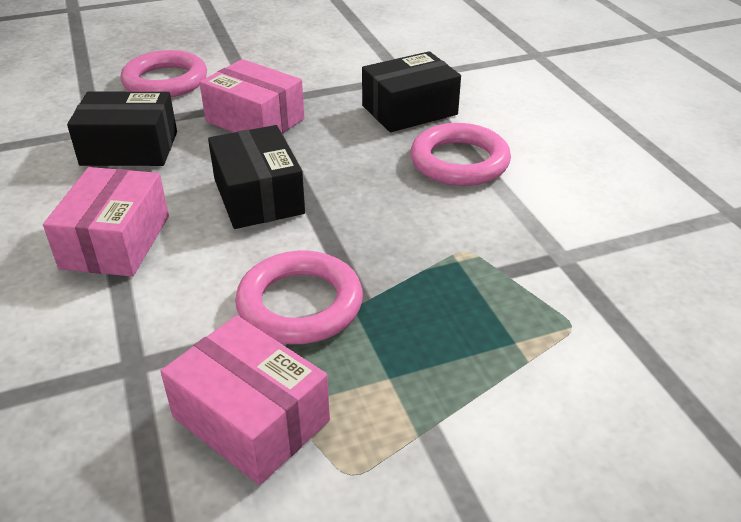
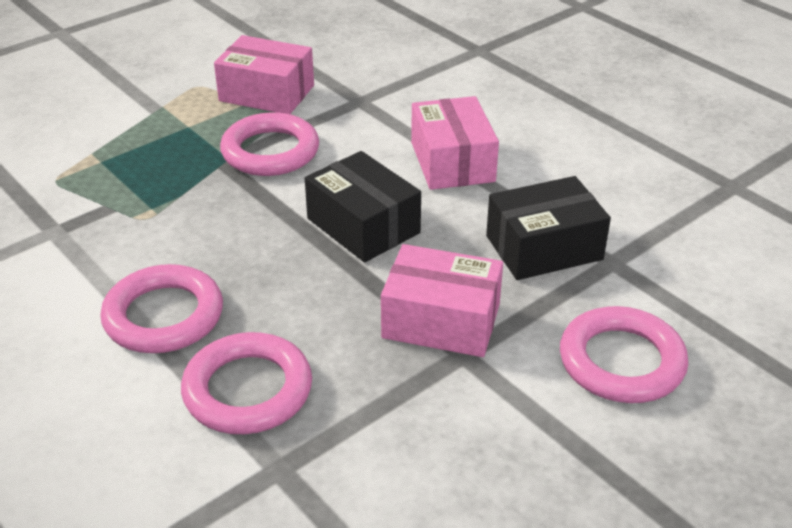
camera: 160 degrees right, 0 degrees up
(409, 110) = (248, 390): black box -> pink ring

